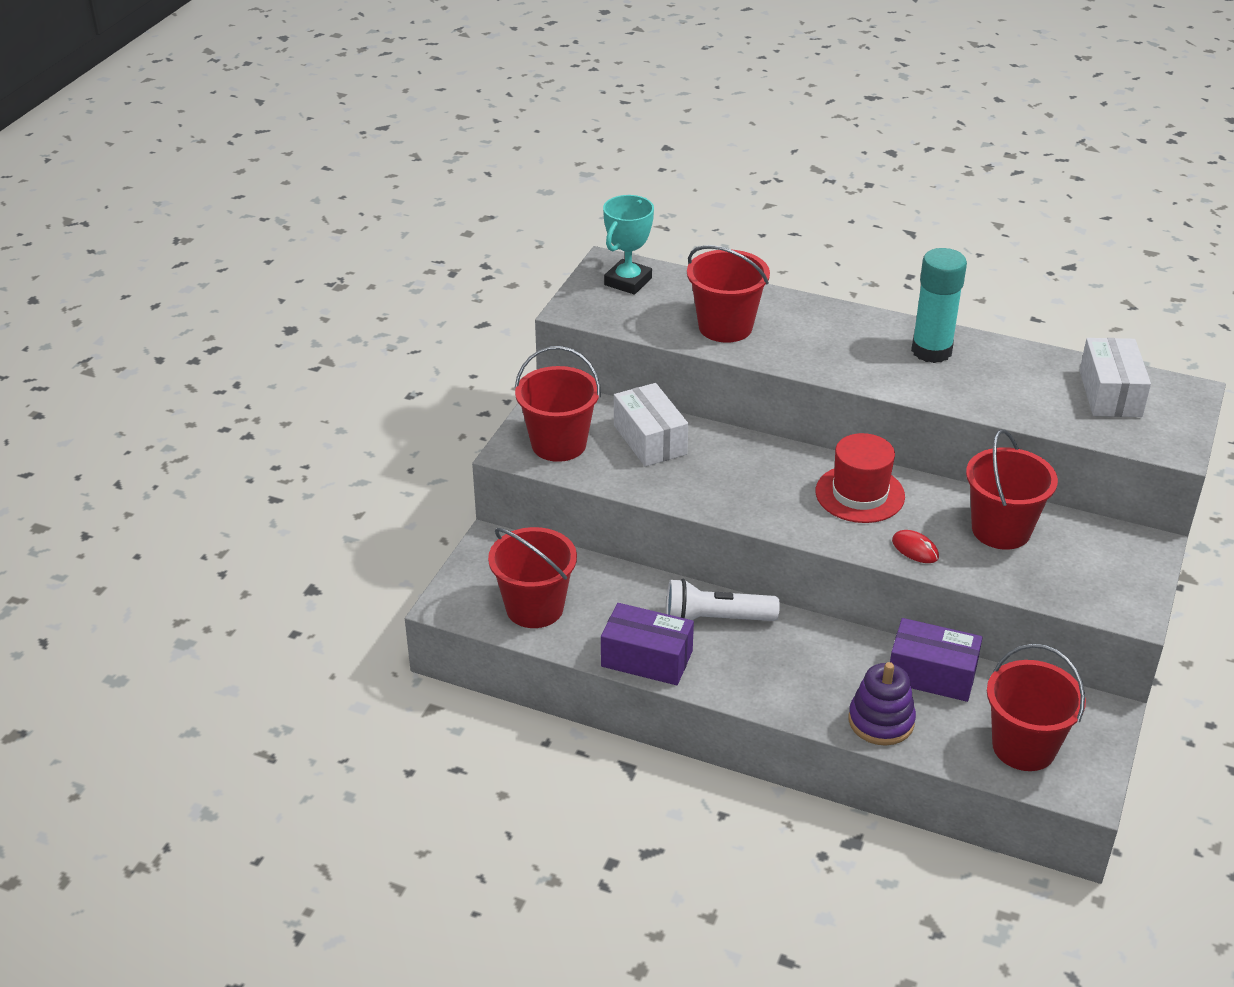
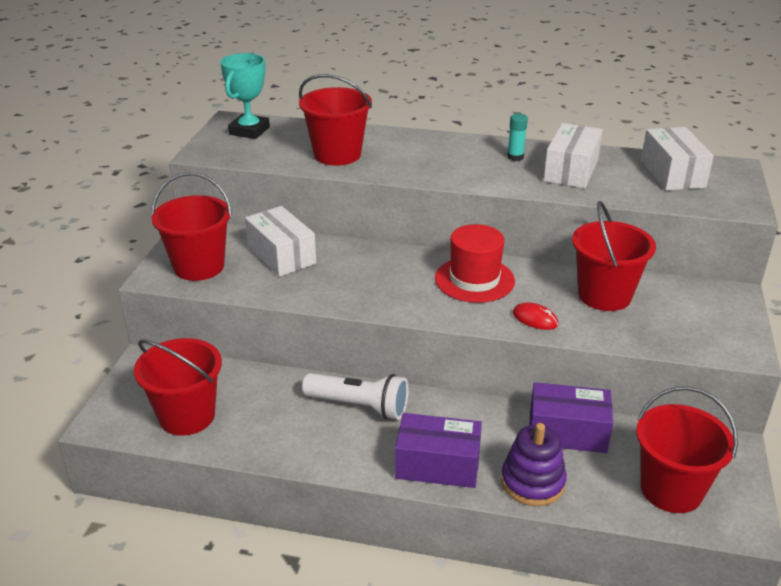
camera: 10 degrees left, 5 degrees down
(647, 659) = (299, 451): purple box -> purple box (437, 465)
(715, 619) = (359, 406): white flashlight -> white flashlight turned 150 degrees counterclockwise
(931, 351) = (515, 157): turquoise glue stick -> turquoise glue stick, size x0.47
(991, 377) = (571, 170): none -> white box

